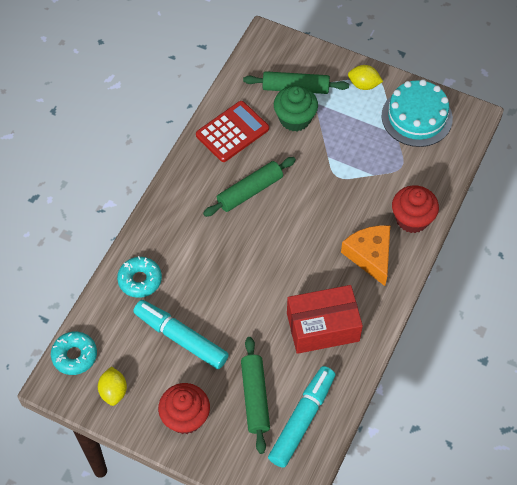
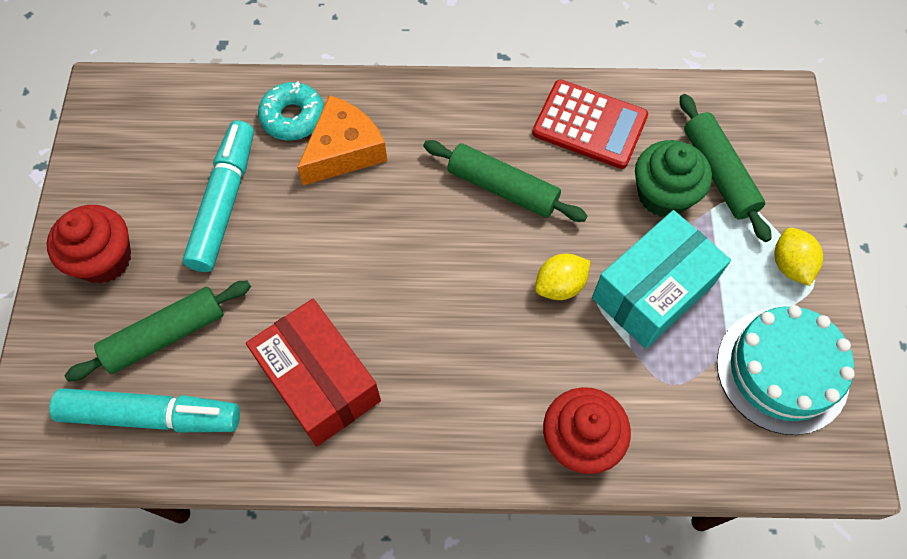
camera: 65 degrees right, 5 degrees up
(74, 356) = (150, 95): turquoise donut -> none
(113, 391) = (114, 159): yellow lemon -> yellow lemon (560, 285)
(348, 150) = (652, 291): none -> turquoise box
(370, 256) = (478, 402): orange cheese -> orange cheese (344, 151)

